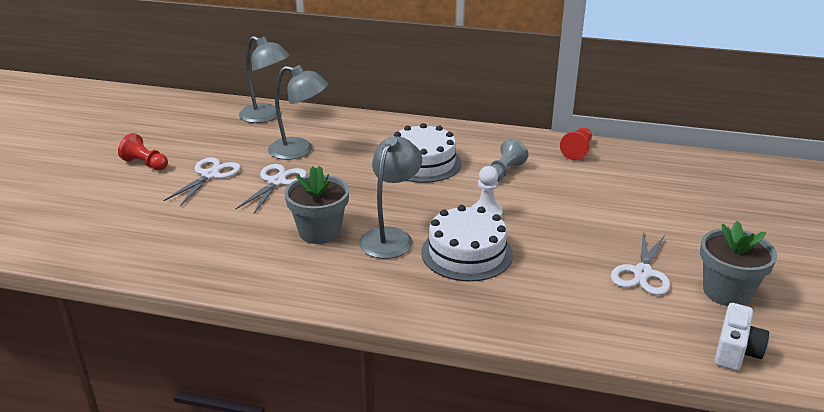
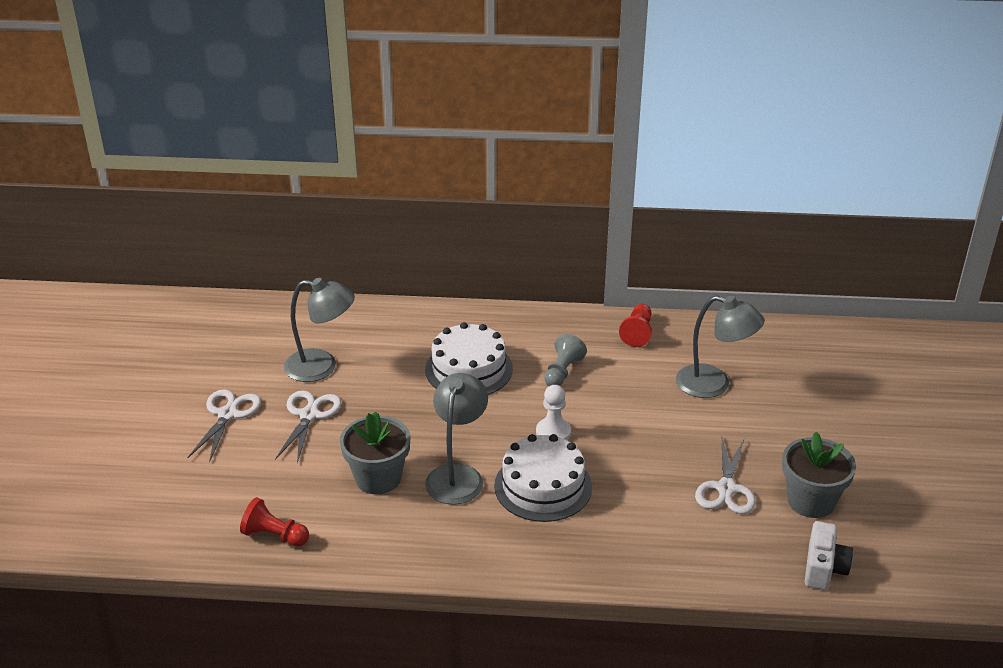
camera: 10 degrees left, 5 degrees up
(145, 164) = (144, 406): red pawn -> red pawn (274, 536)
(266, 116) = (265, 319): grey lamp -> grey lamp (714, 384)

